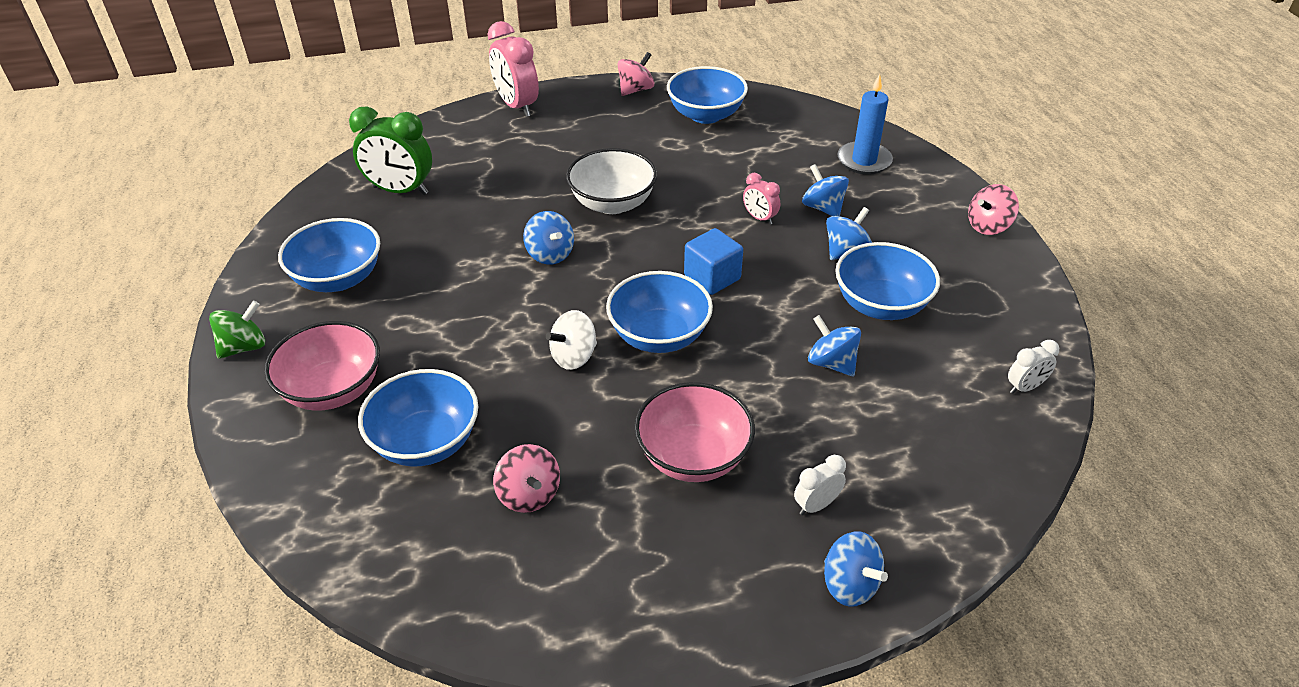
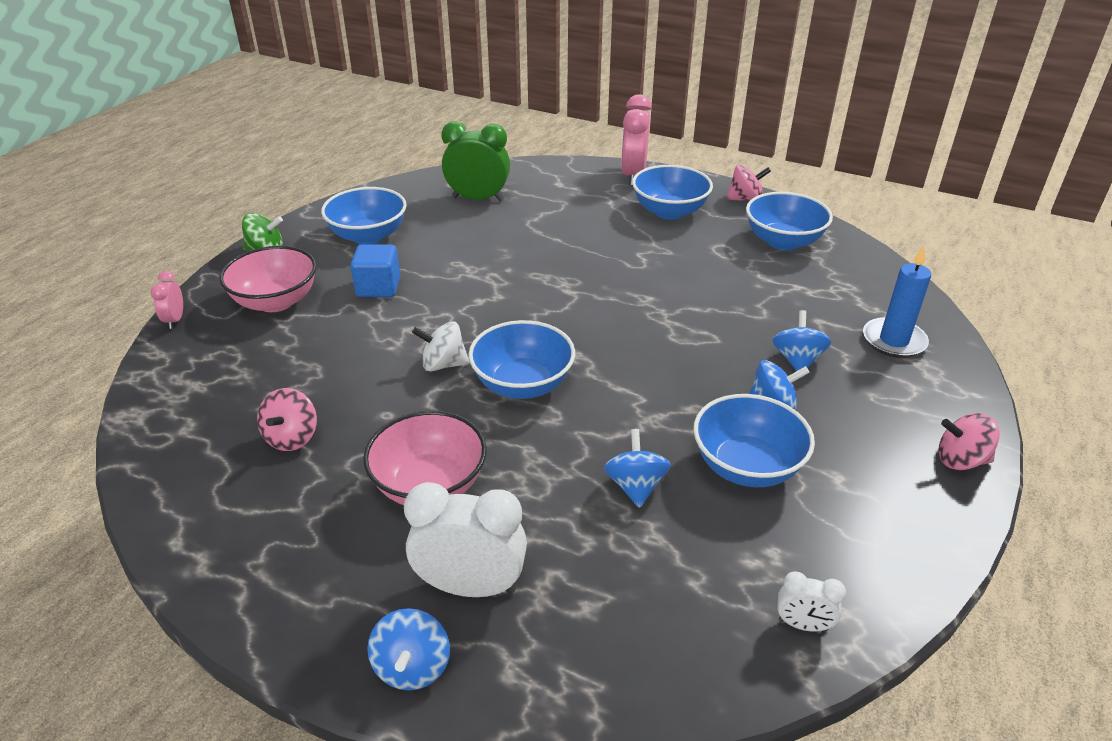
camera: 40 degrees right, 5 degrees down
(400, 191) = (478, 199): green clock -> green clock turned 135 degrees clockwise
(426, 442) = (281, 364): blue bowl -> blue bowl (669, 211)
(550, 254) = (521, 286): blue spinning top -> none
(612, 203) = (615, 273): white bowl -> none
(712, 278) = (622, 365): blue cube -> blue cube (378, 287)
(759, 218) = (725, 340): pink clock -> pink clock (175, 320)
(816, 505) = (470, 586): white clock -> white clock, size x1.96

